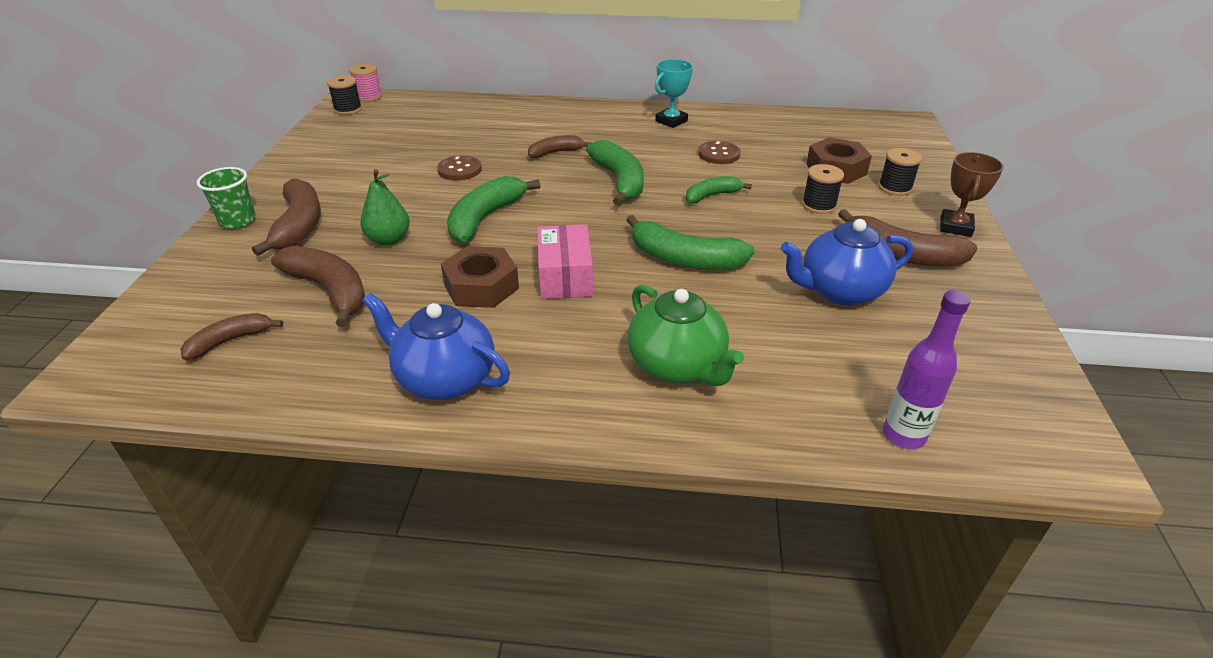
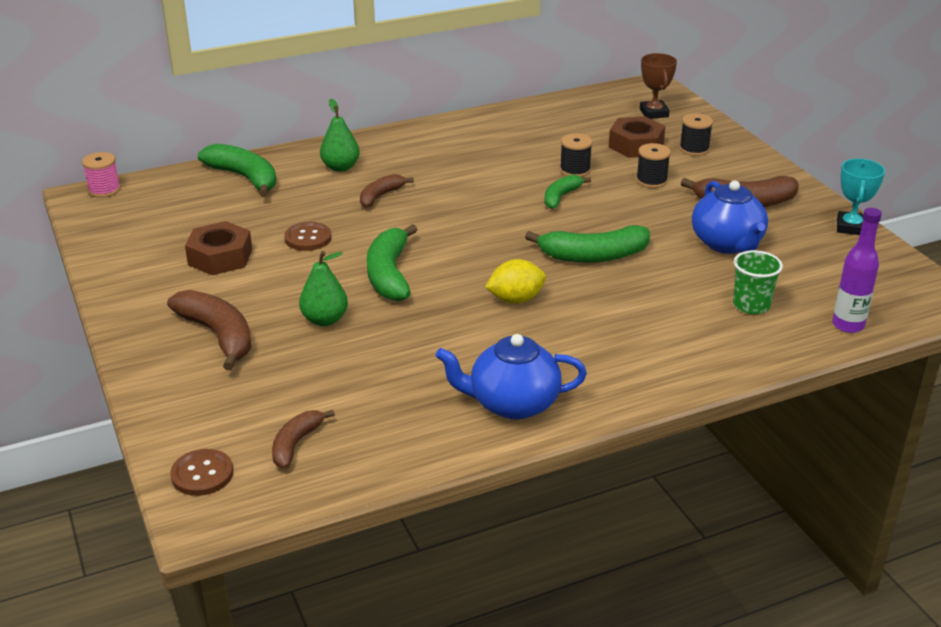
camera: 30 degrees left, 5 degrees down
(237, 221) = (147, 351): green cup -> green cup (751, 305)
(330, 291) = (329, 377): brown banana -> none
(348, 109) = (100, 210): black spool -> black spool (575, 170)
(481, 286) = (457, 330): brown nut -> brown nut (220, 257)
(551, 122) = (340, 167): none -> green pear
(565, 276) = (515, 299): pink box -> yellow lemon
(619, 181) = (470, 206): green banana -> green banana (245, 178)
(671, 121) = (453, 136): turquoise trophy -> turquoise trophy (851, 227)
(677, 366) = (669, 334): green teapot -> none
(719, 154) = (528, 157): brown button -> brown button (202, 474)
(840, 291) = (727, 244): blue teapot -> blue teapot turned 60 degrees counterclockwise
(955, 227) = (763, 169): brown trophy -> brown trophy (654, 113)

